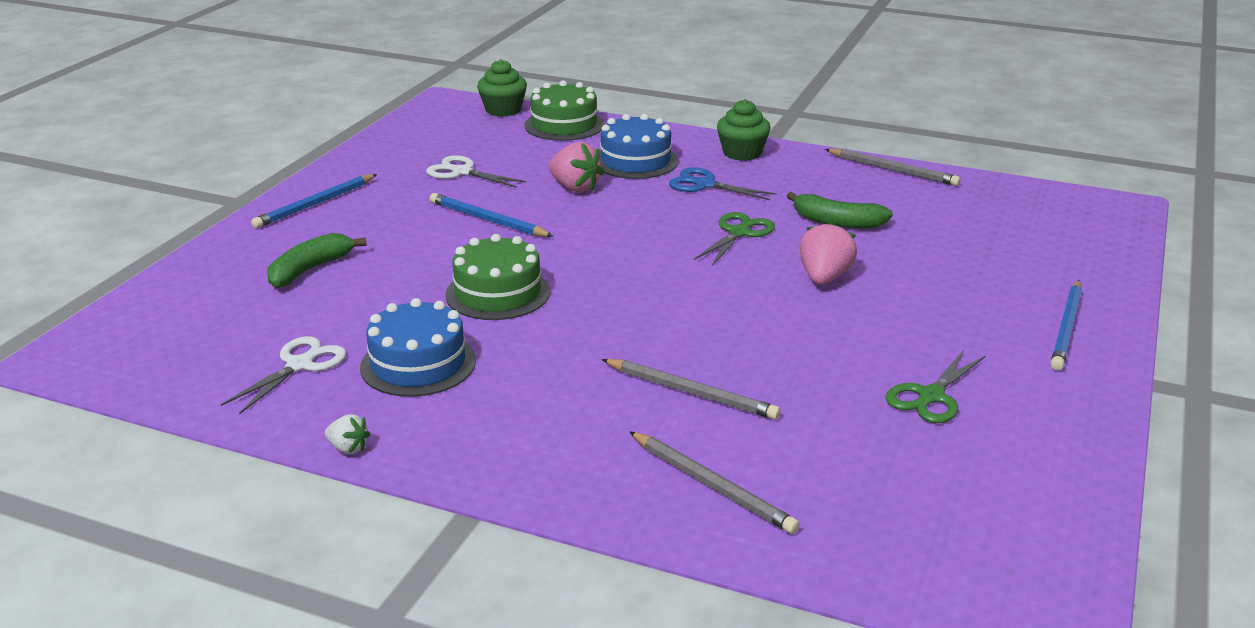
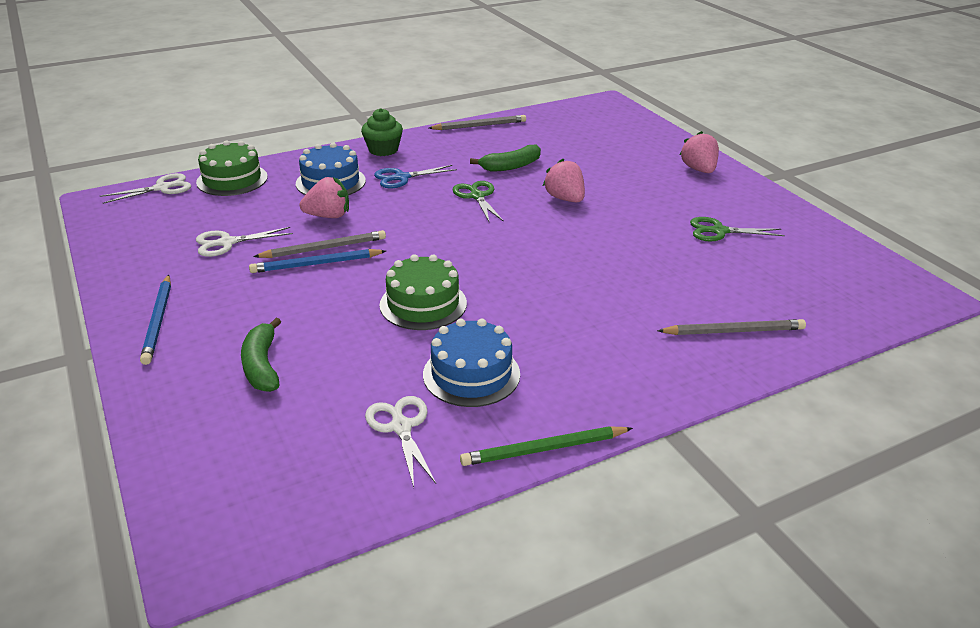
camera: 50 degrees left, 5 degrees up
(348, 448) = (544, 449): white strawberry -> green pencil
(503, 110) = (162, 188): green cupcake -> white scissors
(691, 392) = (632, 293): grey pencil -> grey pencil (324, 248)
(930, 397) = (718, 231): green scissors -> green scissors turned 105 degrees clockwise
(1067, 328) = (698, 170): blue pencil -> pink strawberry

